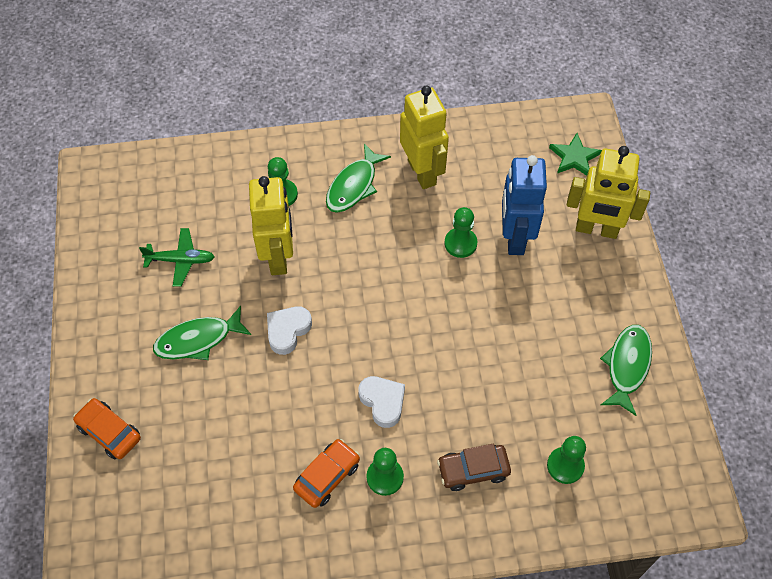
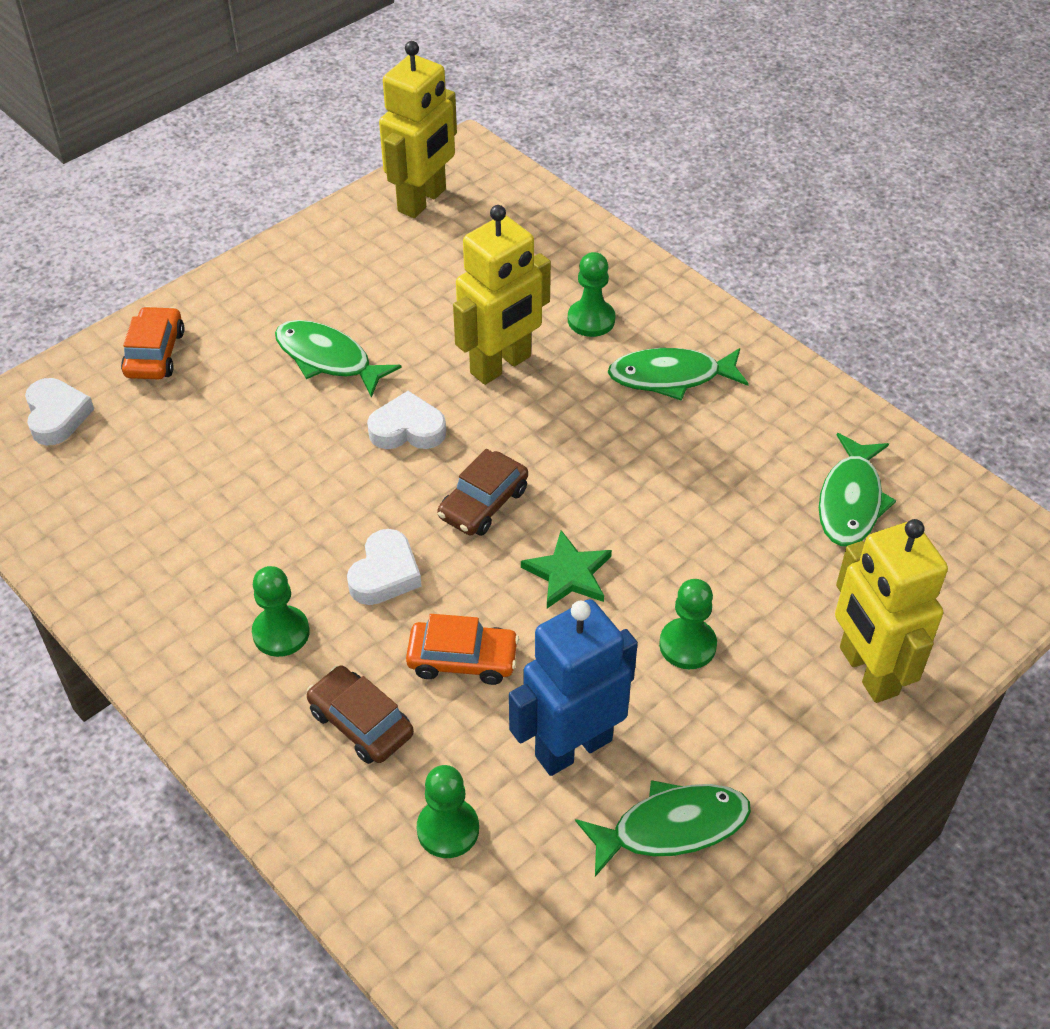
camera: 55 degrees right, 10 degrees down
(115, 517) = (57, 416): none -> white heart
(181, 260) = (419, 287): green plane -> none
(327, 476) = (240, 574): orange car -> orange car (462, 659)
(371, 326) = (483, 503): none -> brown car
(422, 172) = (761, 431): yellow robot -> yellow robot (422, 200)
(460, 243) = (691, 528): green pawn -> green pawn (687, 645)
(495, 167) = (851, 501): none -> green fish
(514, 238) = (758, 582): blue robot -> blue robot (573, 747)
(574, 157) = (963, 581): green star -> green star (568, 573)

